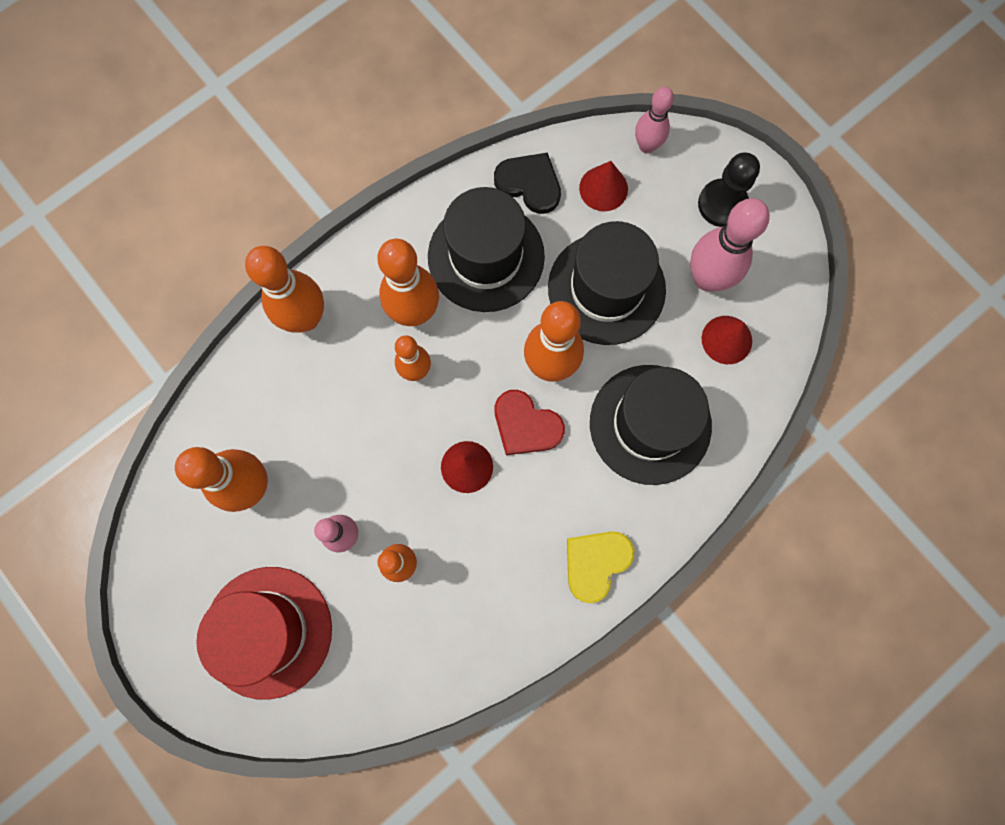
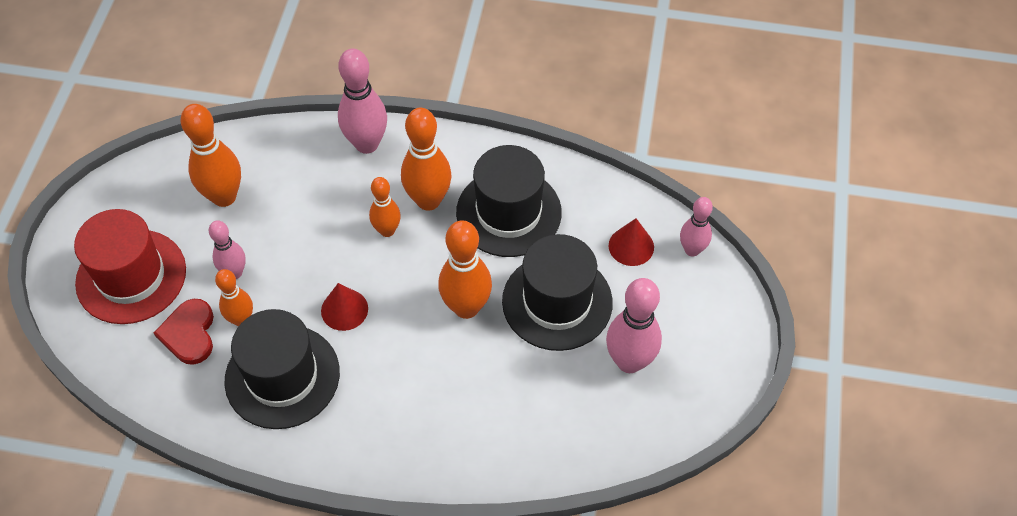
camera: 50 degrees right, 20 degrees down
(306, 318) = (367, 144): orange bowling pin -> pink bowling pin
(526, 425) = (407, 324): red heart -> red heart (189, 333)
(529, 184) = (588, 200): black heart -> none
(596, 563) = (342, 442): yellow heart -> none
(650, 424) = (480, 403): black hat -> black hat (282, 376)
(722, 204) = (697, 330): black pawn -> none
(726, 339) = (594, 409): red cone -> none

